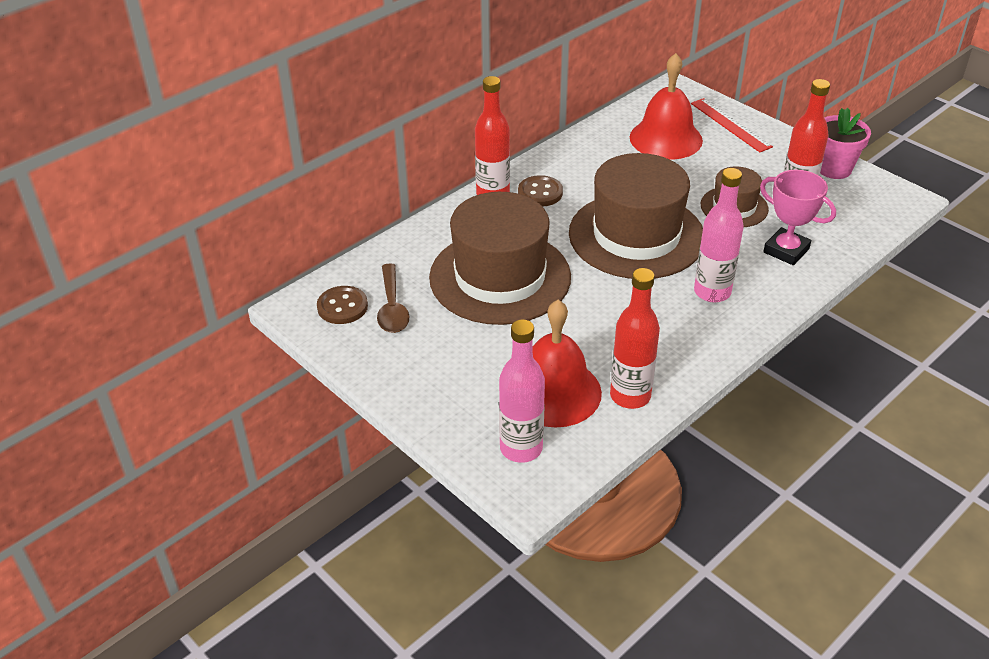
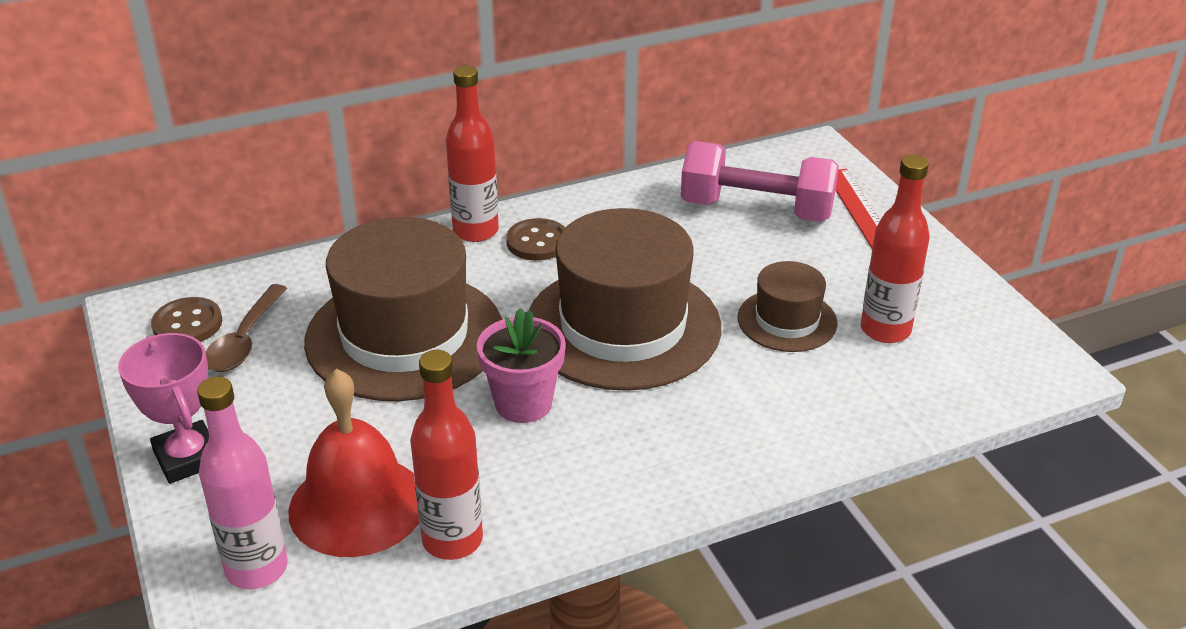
camera: 20 degrees right, 5 degrees down
(666, 138) = (756, 210): red bell -> pink dumbbell
(712, 292) = (671, 428): pink bottle -> none
(786, 250) = (820, 398): pink trophy -> pink trophy (188, 458)
(834, 169) = (972, 302): pink flower pot -> pink flower pot (523, 403)

